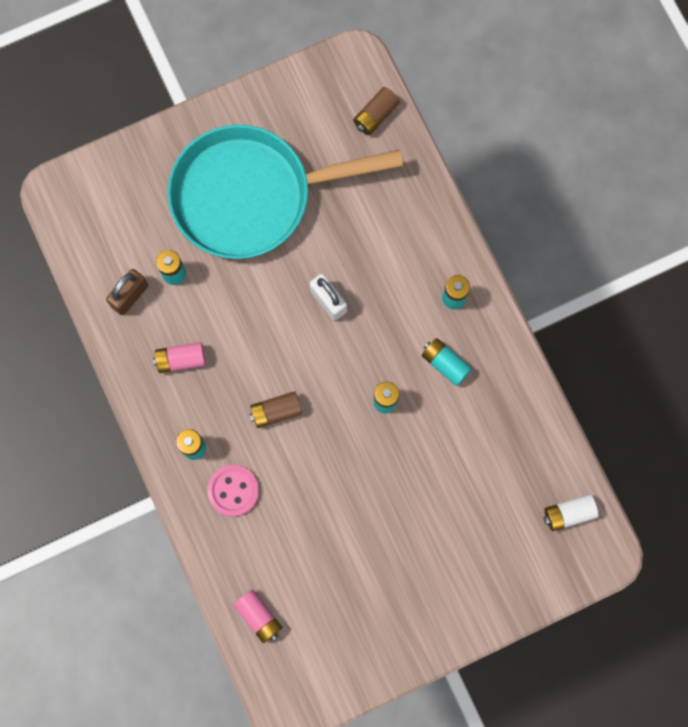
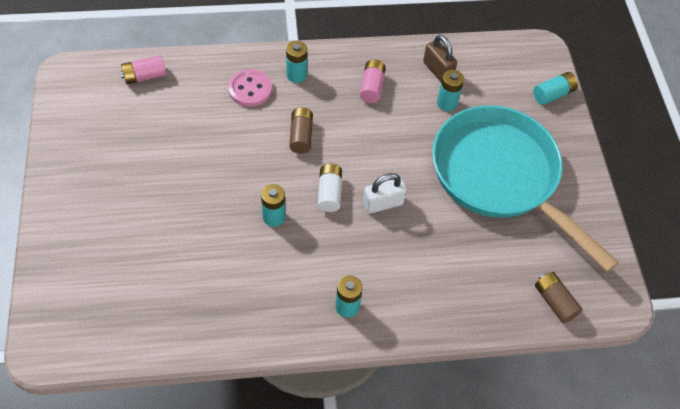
camera: 105 degrees right, 20 degrees down
(251, 195) = (500, 176): turquoise pan -> turquoise pan turned 45 degrees counterclockwise
(445, 364) = (287, 276): turquoise battery -> turquoise battery (553, 94)
(568, 513) = (97, 331): white battery -> white battery (329, 193)

